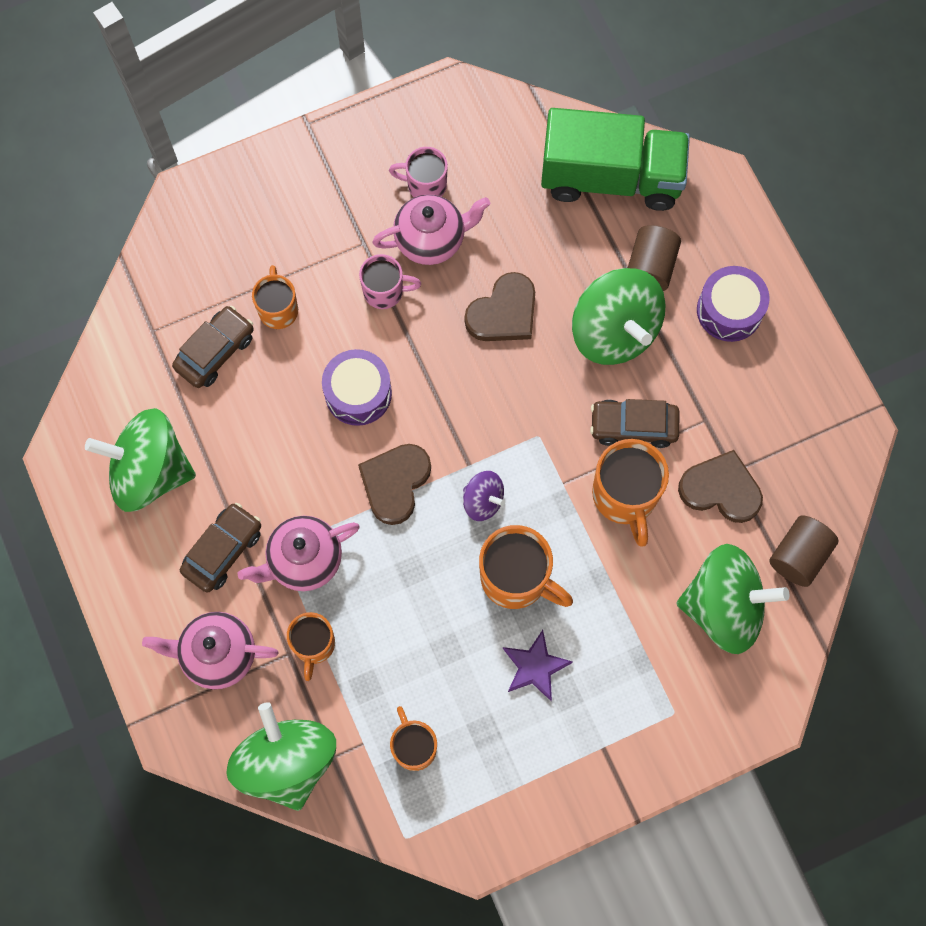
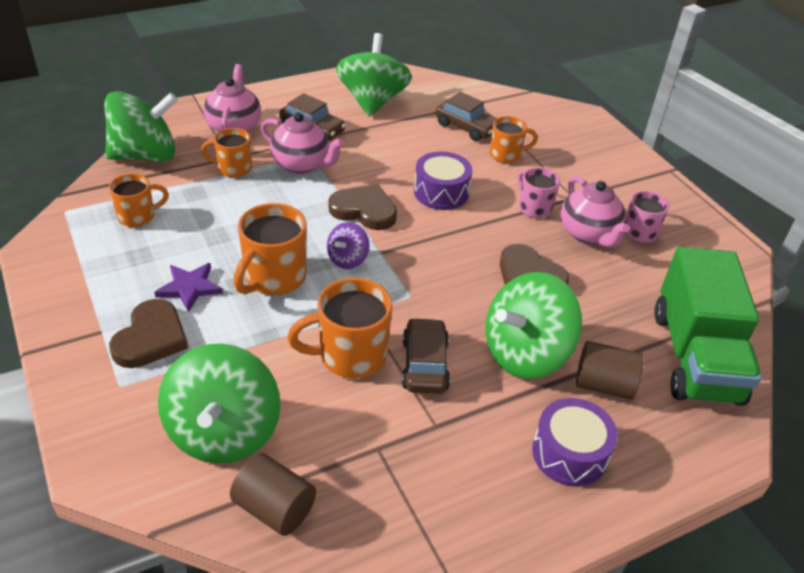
camera: 85 degrees right, 30 degrees down
(304, 560) = (301, 165): pink teapot -> pink teapot turned 150 degrees clockwise
(385, 291) = (534, 207): pink mug -> pink mug turned 150 degrees clockwise
(721, 489) = (357, 436): brown heart -> brown heart (151, 338)

